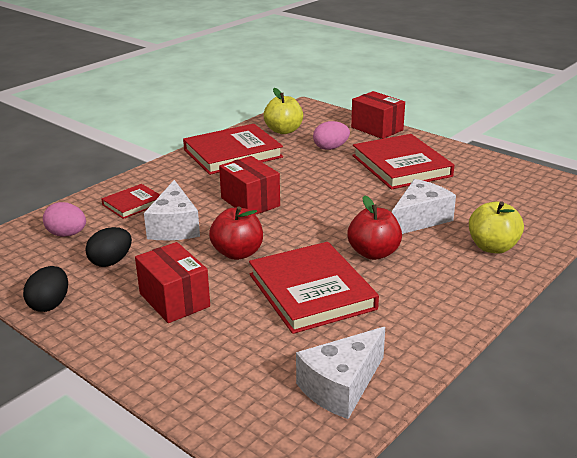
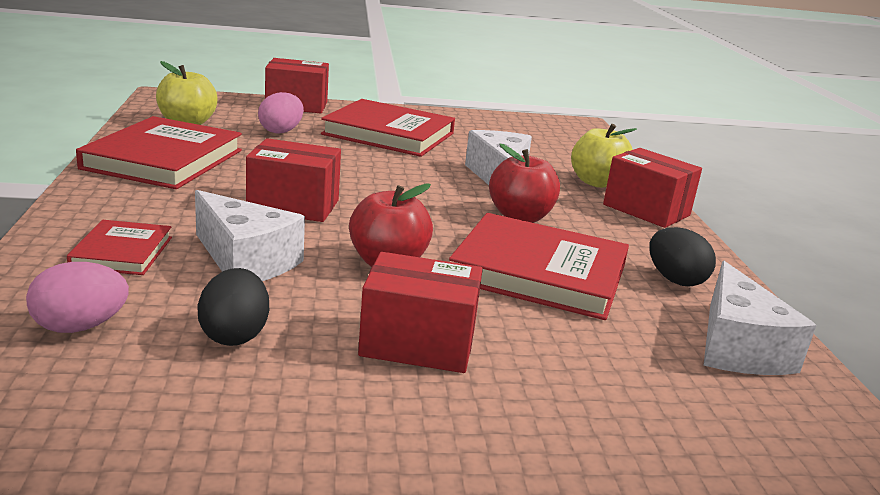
camera: 50 degrees left, 5 degrees down
(50, 304) = (247, 433): black egg -> black egg (675, 280)
(487, 280) = (646, 210): none -> red box

